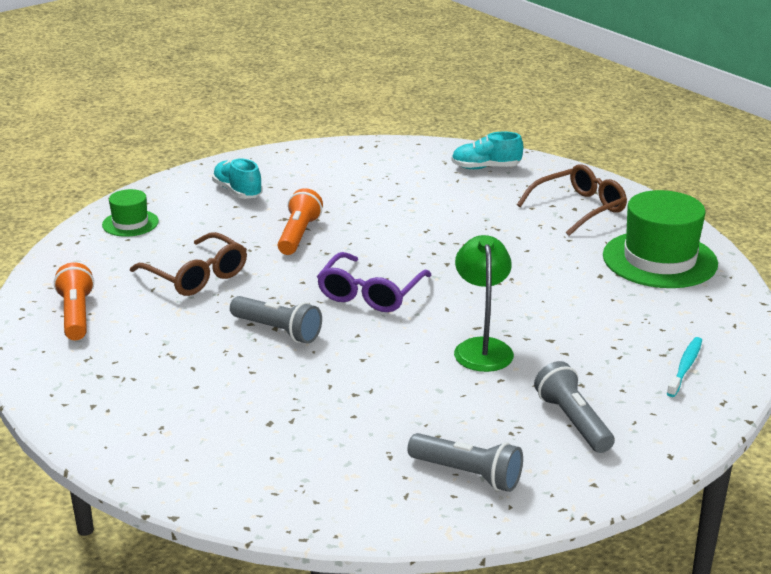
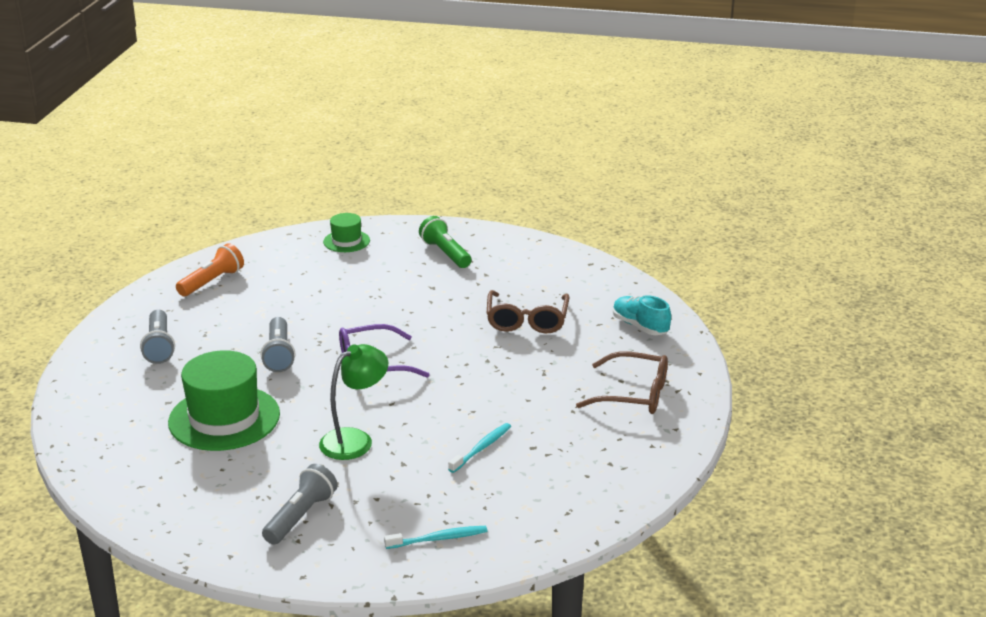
camera: 50 degrees right, 0 degrees up
(196, 276) = (310, 295): brown glasses -> brown glasses (527, 320)
(237, 191) = (445, 253): turquoise shoe -> green flashlight
(298, 235) = (416, 303): orange flashlight -> none
(468, 474) = (188, 499): grey flashlight -> grey flashlight (159, 346)
(573, 297) = (481, 448): none -> turquoise toothbrush
(659, 260) = (600, 464): green hat -> green hat (224, 418)

